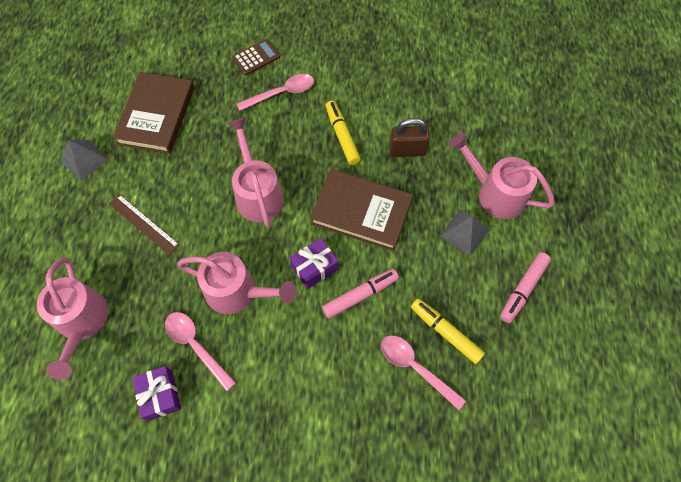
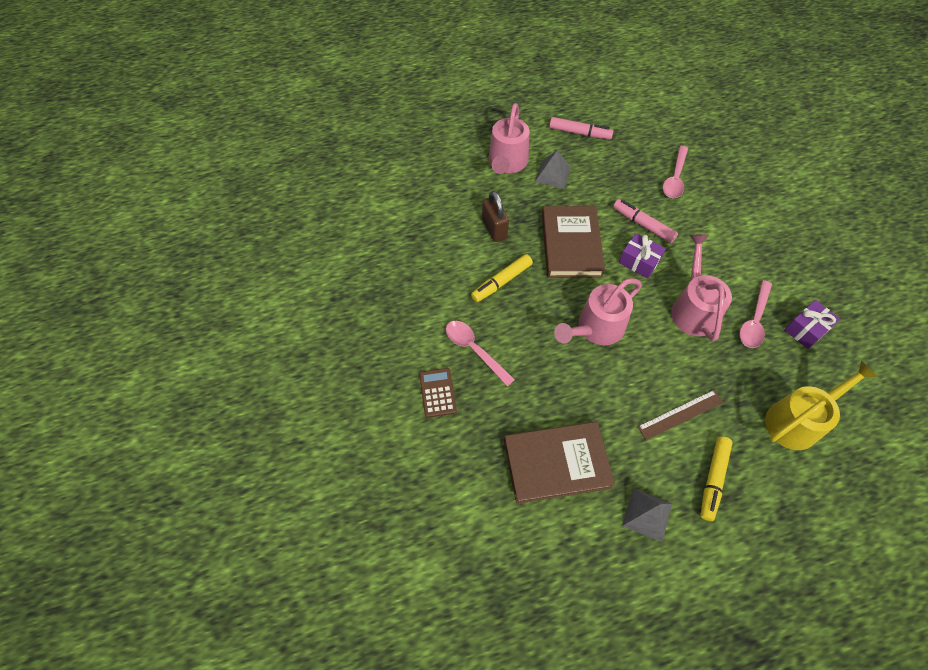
camera: 110 degrees left, 5 degrees down
(82, 323) = (798, 420): pink watering can -> yellow watering can
(143, 224) = (680, 414): brown ruler -> brown ruler turned 45 degrees clockwise
(256, 57) = (437, 392): brown calculator -> brown calculator turned 45 degrees clockwise
(445, 332) = (638, 168): yellow marker -> yellow marker (713, 480)

